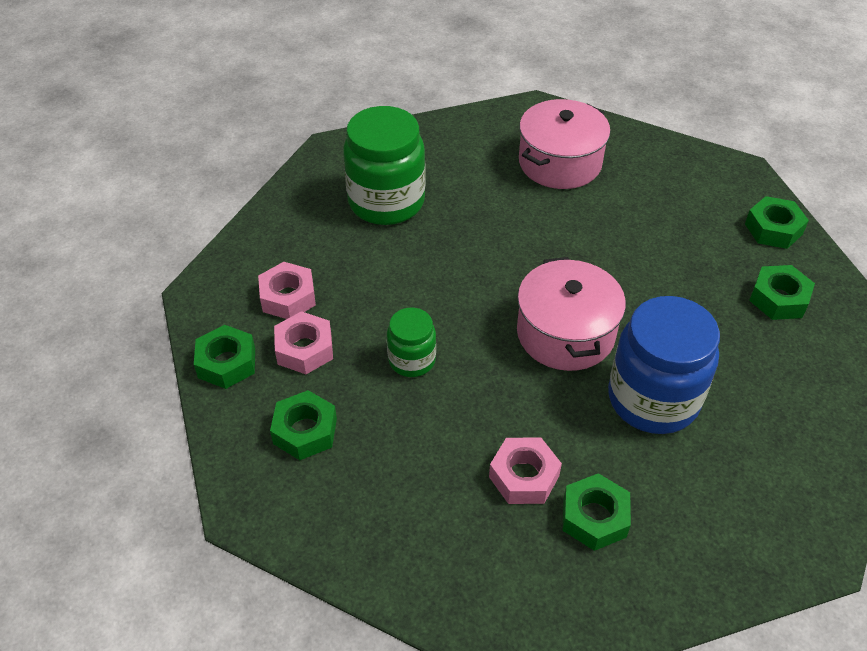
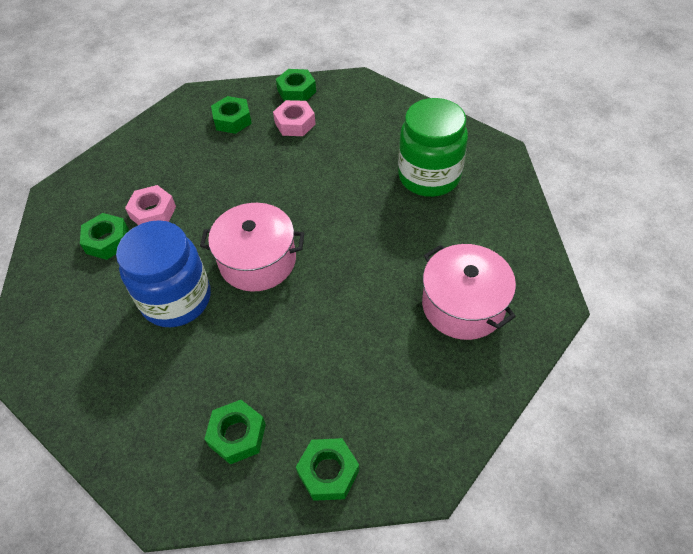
camera: 105 degrees right, 5 degrees up
(288, 297) = (342, 118): pink nut -> none
(412, 360) = (266, 172): green jar -> none

